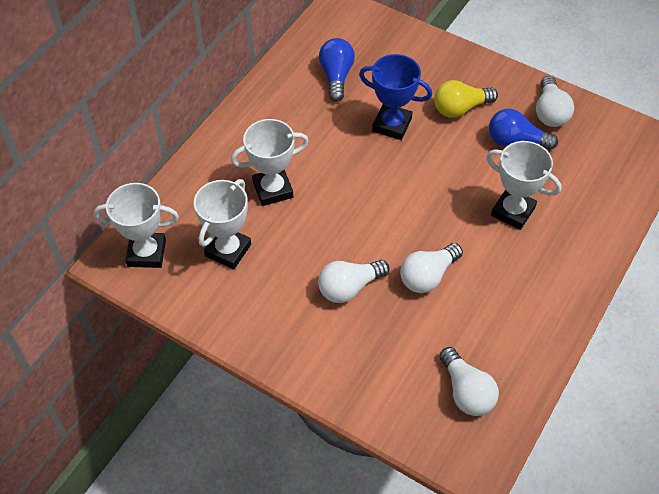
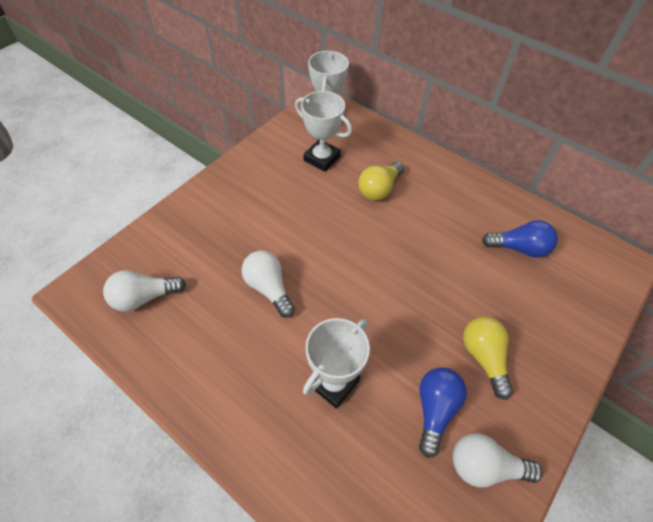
camera: 95 degrees right, 0 degrees up
(273, 189) = (379, 189): white trophy -> yellow light bulb
(349, 288) = (270, 229): white light bulb -> none
(392, 125) = (456, 287): blue trophy -> none

